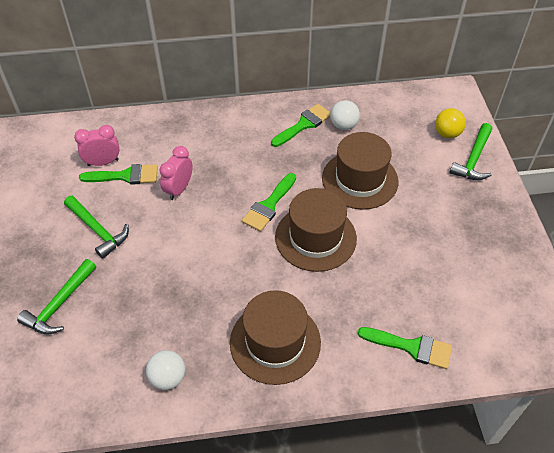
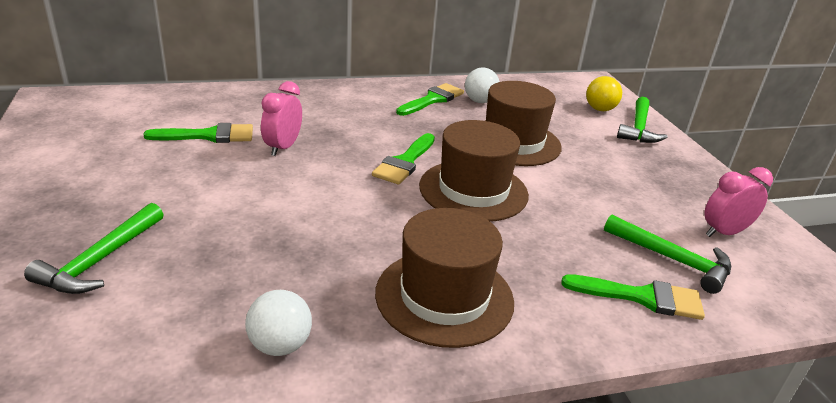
camera: 10 degrees left, 20 degrees down
(97, 230) = (167, 183): green hammer -> green hammer (672, 259)
(103, 162) = (178, 124): pink clock -> pink clock (724, 232)

